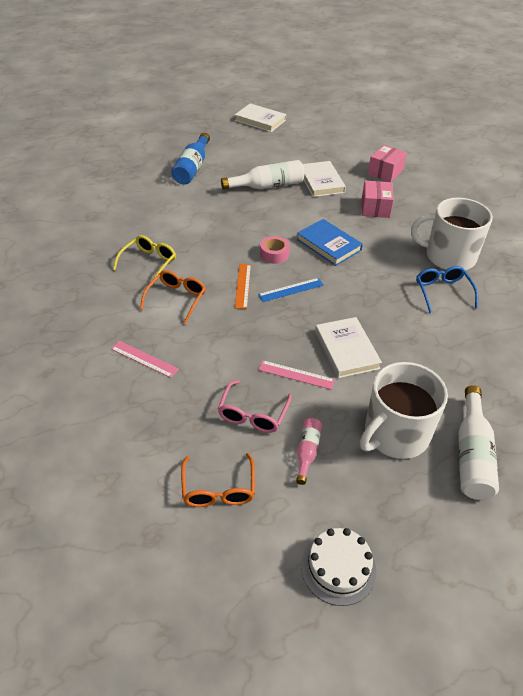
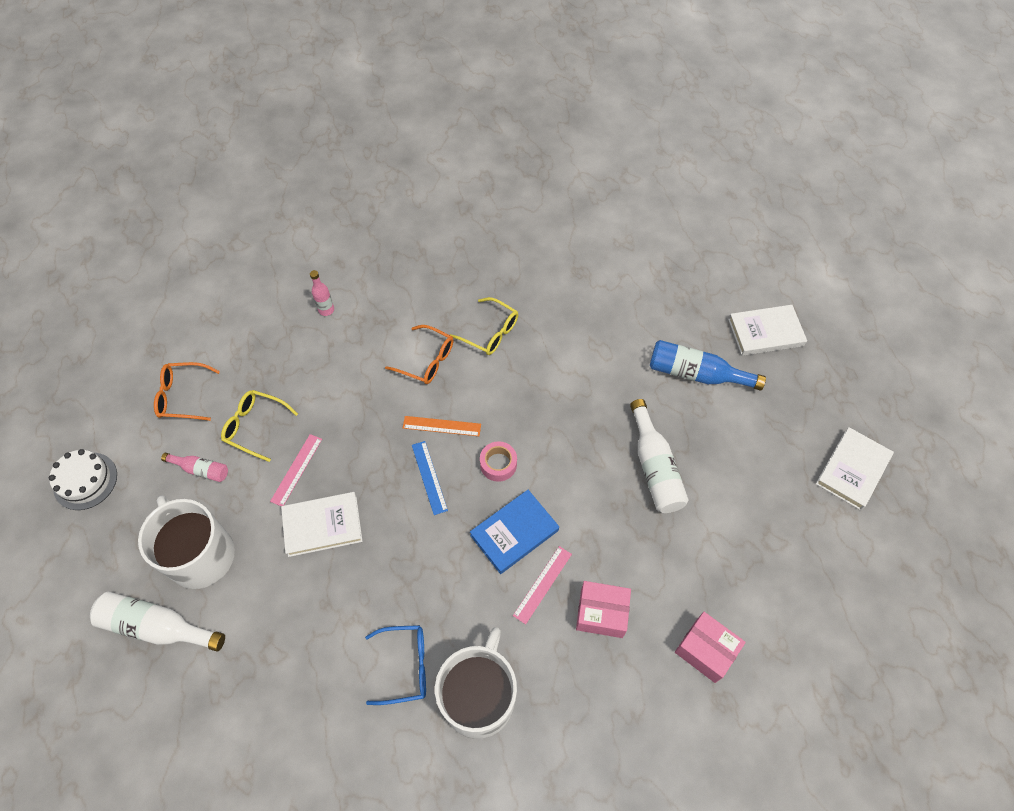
camera: 95 degrees right, 15 degrees up
(110, 376) = (326, 310): none -> pink bottle
(144, 359) = (343, 335): pink ruler -> pink ruler (542, 584)
(253, 414) = (255, 426): pink glasses -> yellow glasses
(321, 181) = (670, 543): white book -> white book (765, 332)

